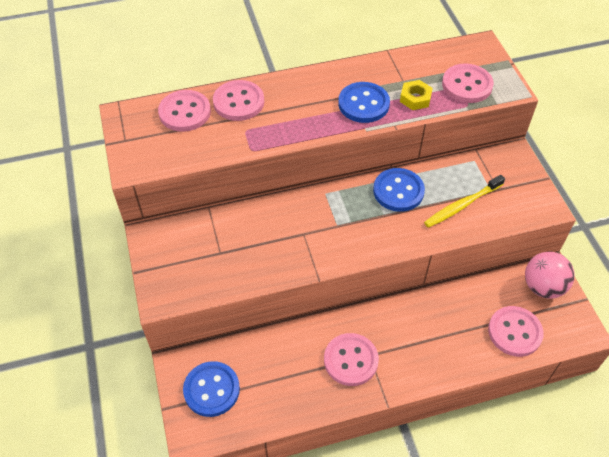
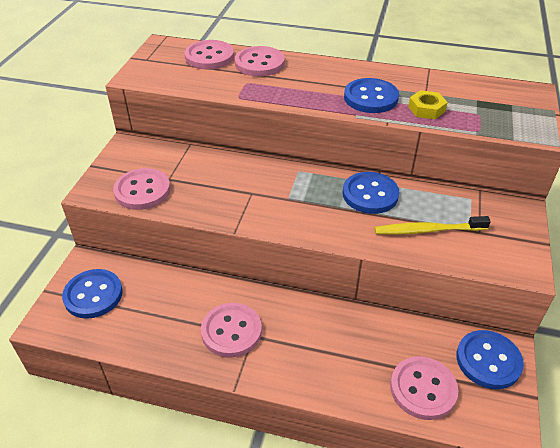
camera: 30 degrees right, 10 degrees down
(467, 85) = (491, 115): pink button -> pink button (142, 191)
(543, 287) = (488, 360): pink ball -> blue button

